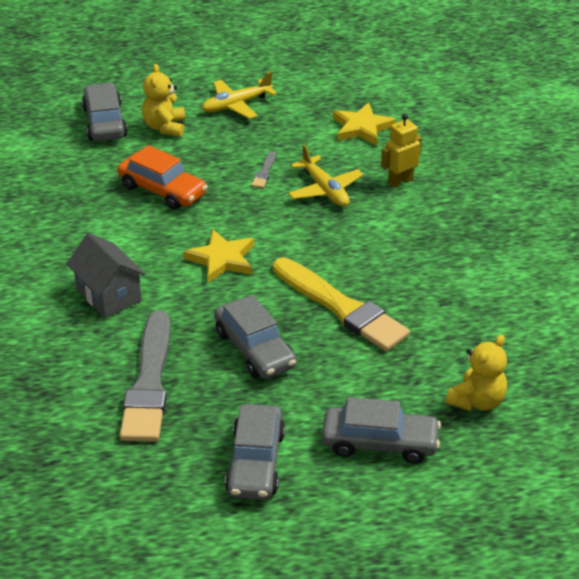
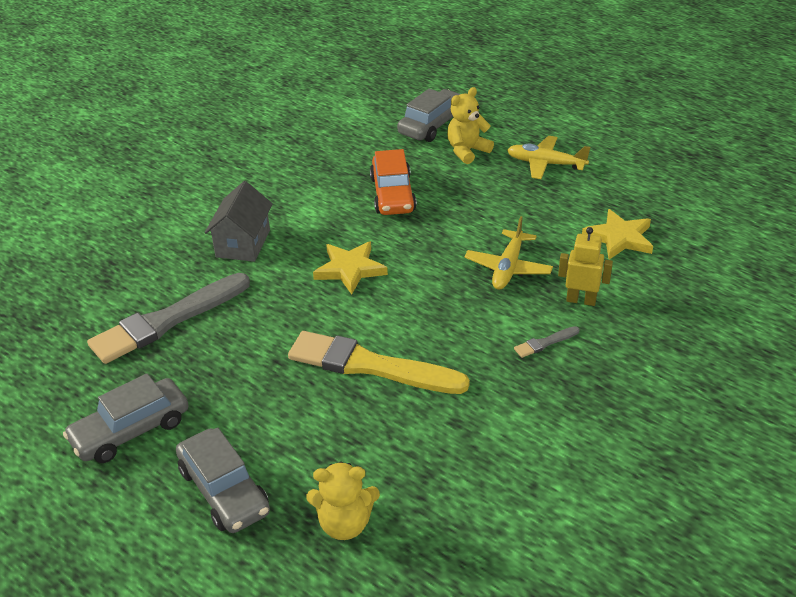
camera: 50 degrees right, 0 degrees up
(254, 349) = (264, 350): grey car -> none
(264, 172) = (484, 225): grey brush -> grey brush (545, 343)
(341, 307) = (371, 366): yellow brush -> yellow brush turned 105 degrees clockwise

